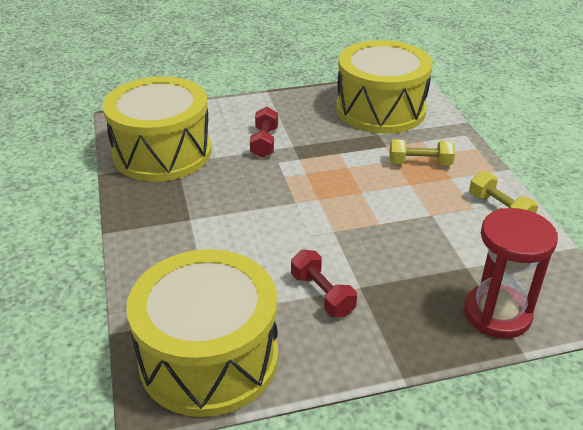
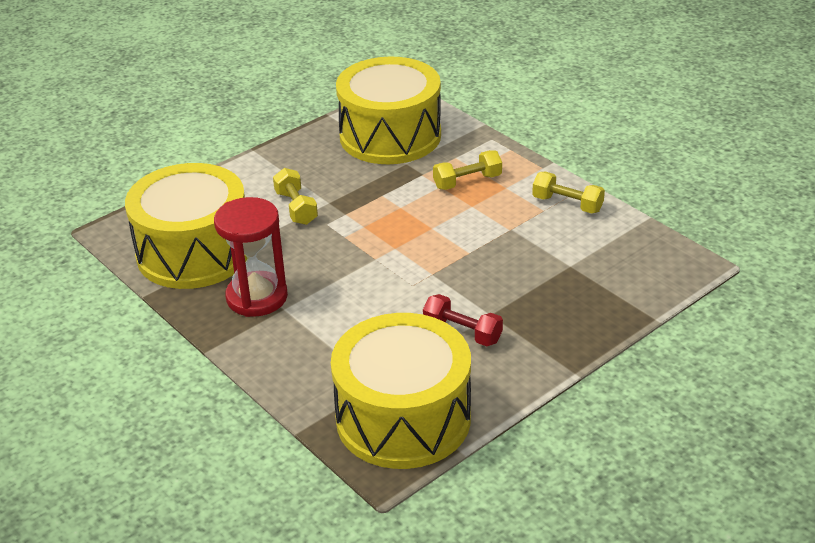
camera: 25 degrees left, 0 degrees up
(264, 142) = (296, 208): red dumbbell -> yellow dumbbell
(497, 314) = (618, 296): red hourglass -> red hourglass (257, 297)

